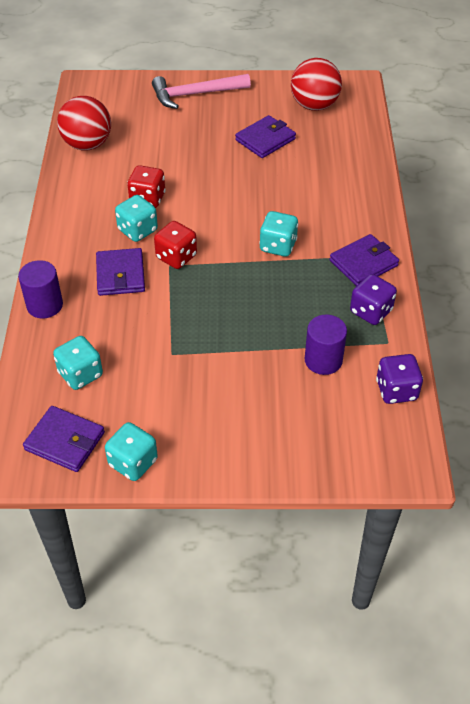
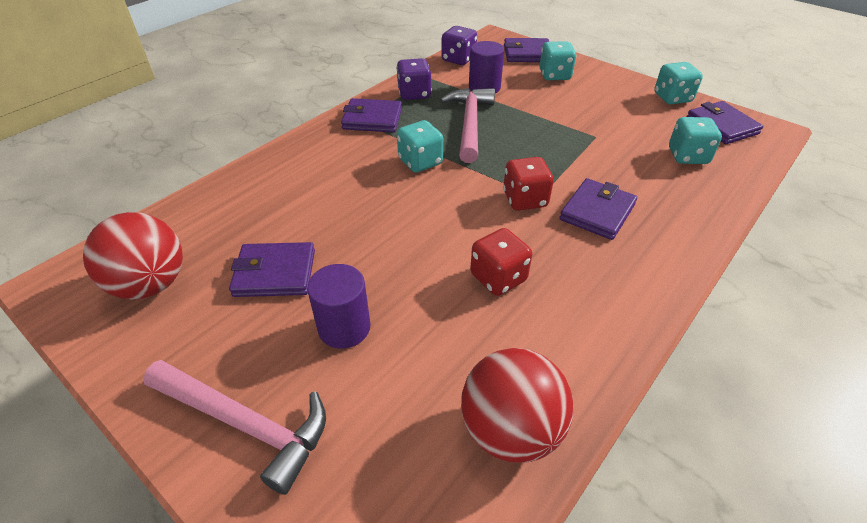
camera: 140 degrees left, 5 degrees down
(45, 305) = (700, 223): purple cylinder -> purple cylinder (344, 328)
(137, 230) = (542, 246): turquoise dice -> turquoise dice (554, 75)
(285, 304) = (469, 124): none -> pink hammer
(341, 452) = (527, 54): none -> purple wallet

